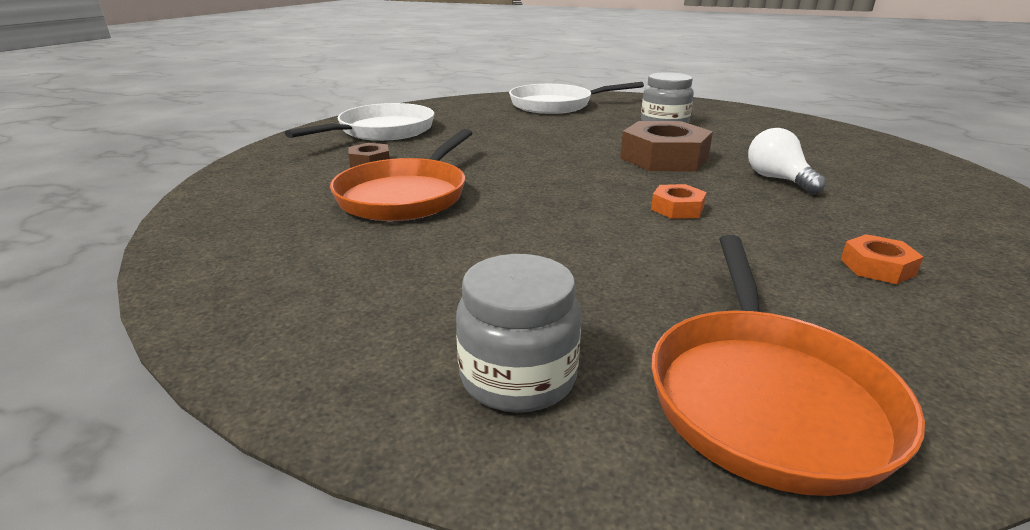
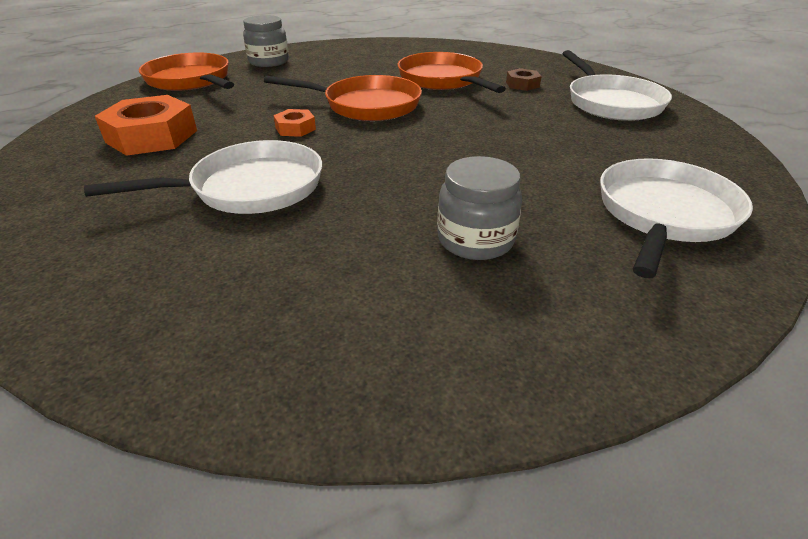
camera: 130 degrees right, 10 degrees up
(558, 203) = (366, 105): none -> orange pan
(664, 158) = (373, 171): brown nut -> none
(778, 179) = (249, 188): white light bulb -> white pan
(877, 267) = (152, 136): orange nut -> orange nut, size x2.02

